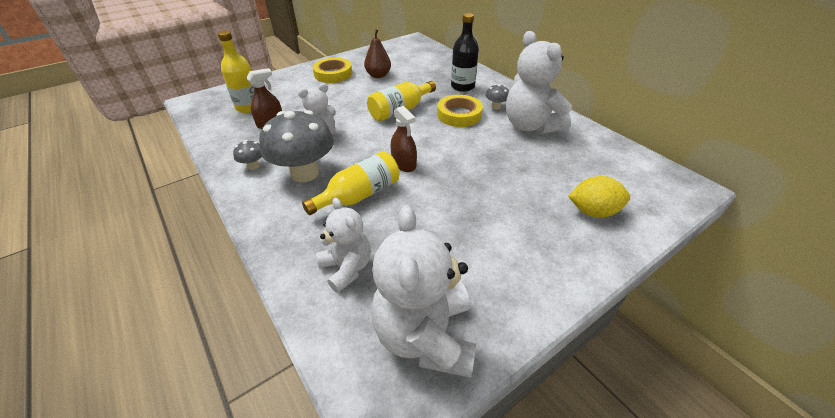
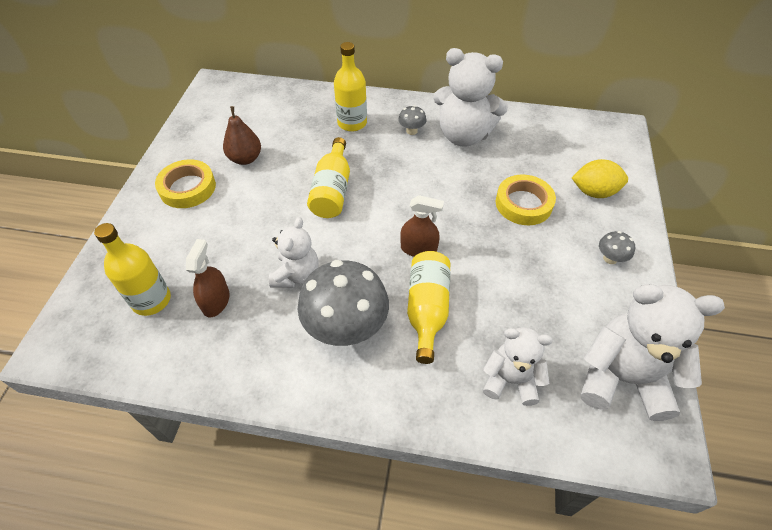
camera: 45 degrees left, 10 degrees up
(253, 166) = (281, 362): grey mushroom -> grey mushroom (610, 258)
(425, 336) = (622, 378): white teddy bear -> white teddy bear turned 150 degrees clockwise
(459, 115) = (392, 160): yellow tape -> yellow tape (523, 204)
(462, 86) = (352, 123): black bottle -> yellow bottle
(593, 211) = (594, 192): yellow lemon -> yellow lemon turned 45 degrees clockwise

